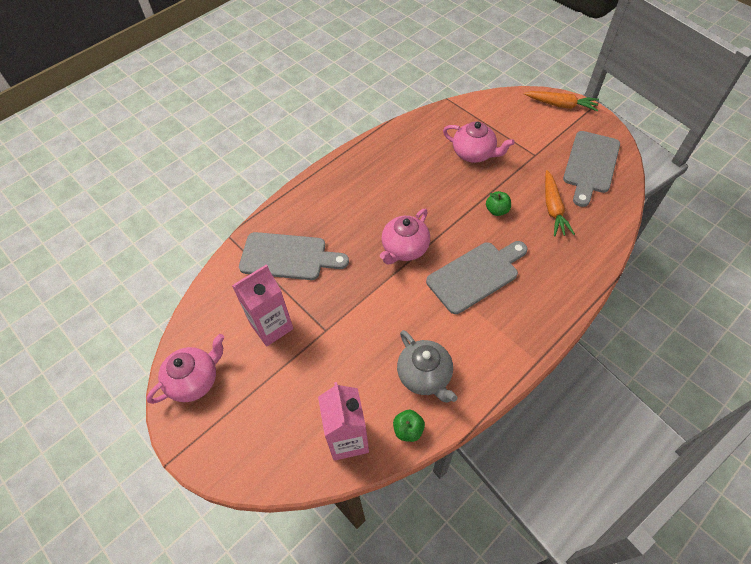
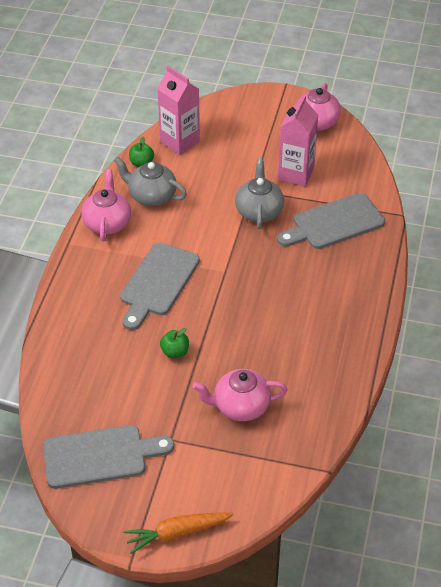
camera: 145 degrees right, 10 degrees down
(339, 302) = (259, 211): none -> grey teapot
(404, 249) = (238, 275): pink teapot -> pink teapot (107, 223)
(553, 208) = (118, 382): orange carrot -> none
(590, 165) = (100, 456): grey cutting board -> grey cutting board turned 90 degrees clockwise

